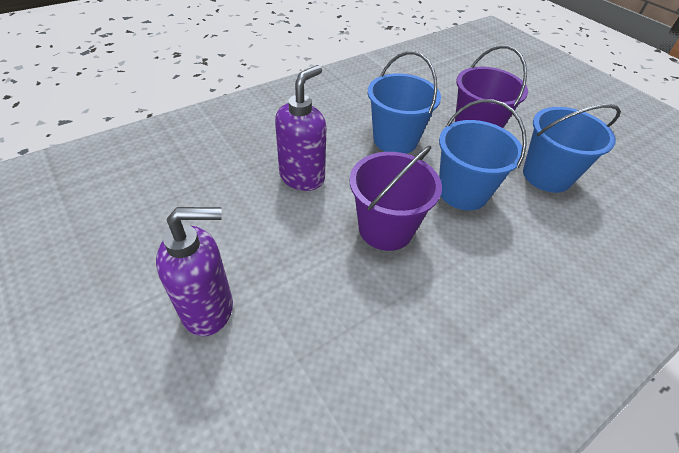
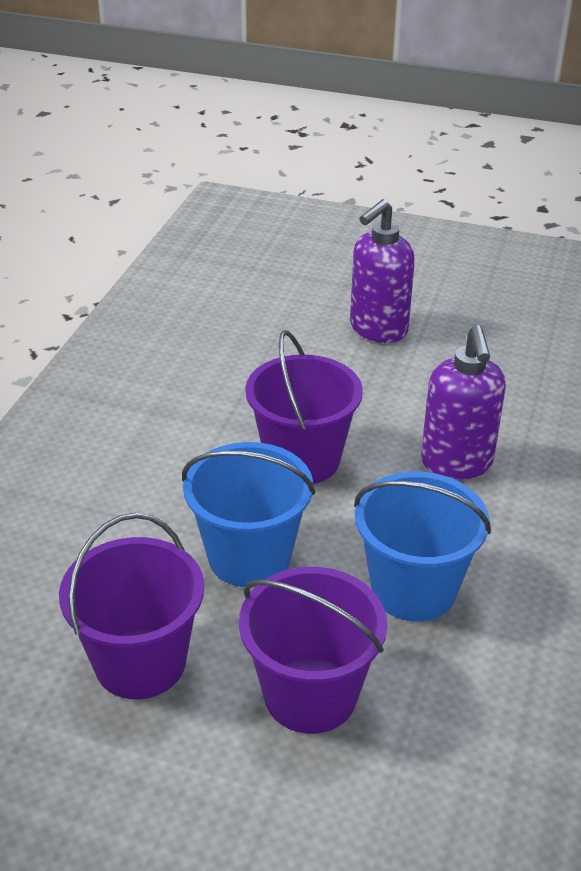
camera: 145 degrees right, 10 degrees down
(547, 176) = (140, 662): blue bucket -> purple bucket

